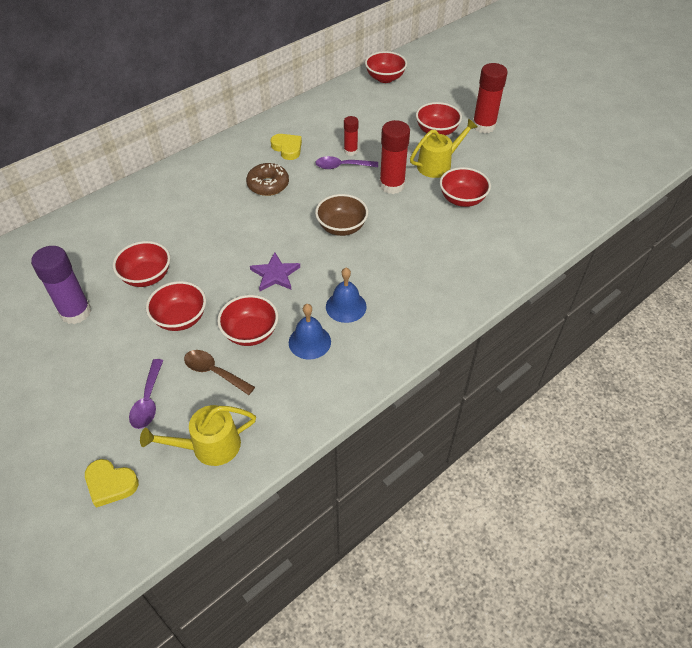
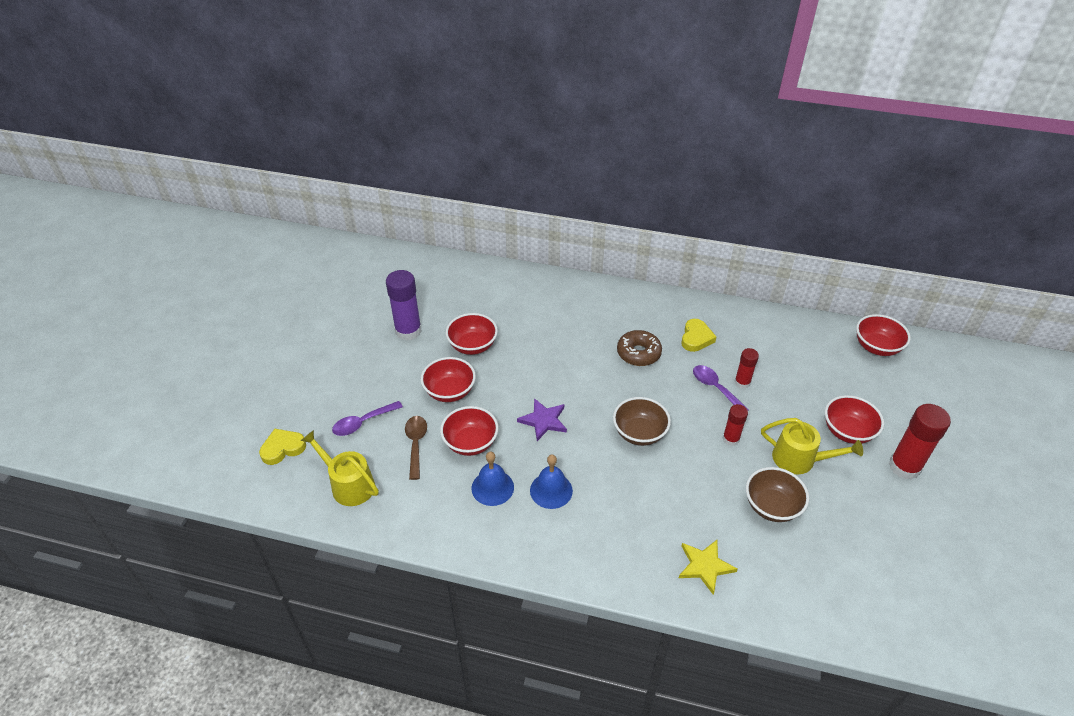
camera: 55 degrees right, 5 degrees down
(110, 484) = (283, 448): yellow heart -> yellow heart turned 75 degrees clockwise
(392, 185) = (731, 439): red glue stick -> red glue stick, size x0.57
(462, 199) = (771, 506): red bowl -> brown bowl
(481, 259) = (705, 566): none -> yellow star

